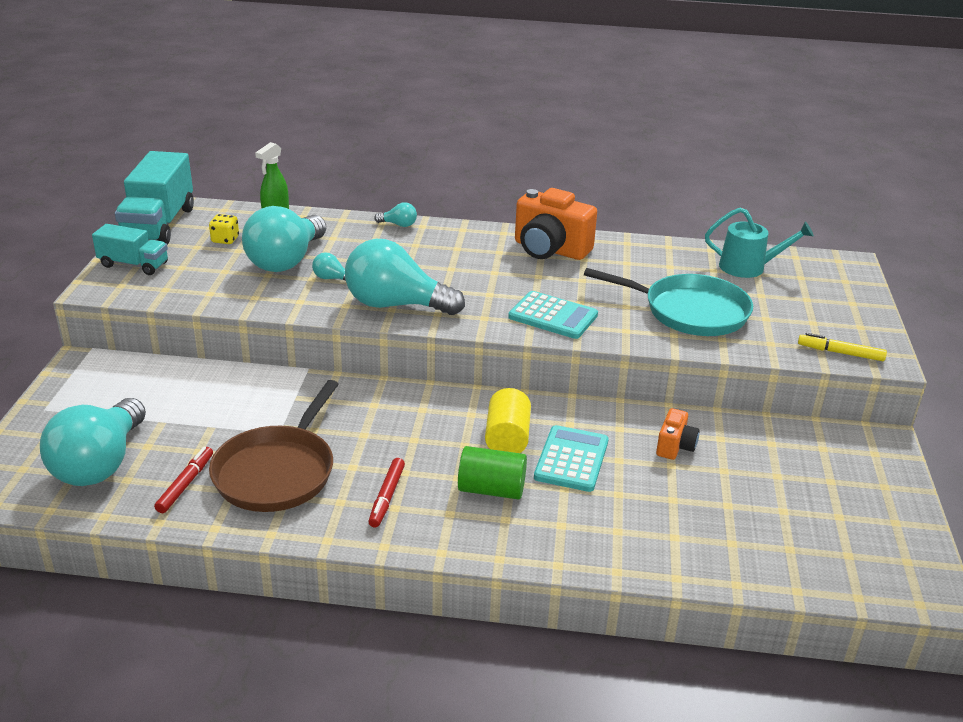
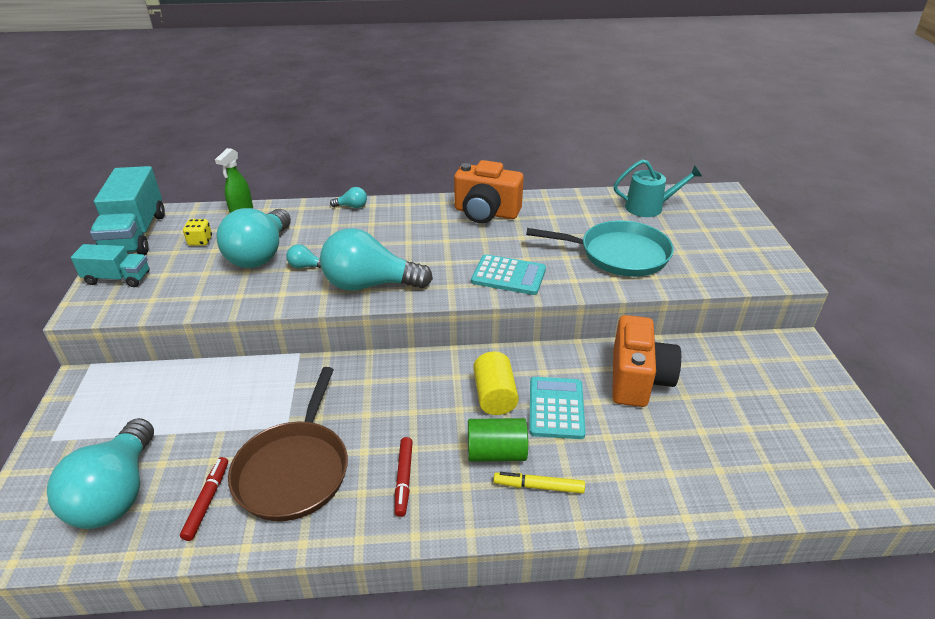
camera: 10 degrees left, 5 degrees up
(675, 446) = (638, 379): orange camera -> orange camera, size x1.97
(840, 353) = (751, 275): yellow marker -> yellow marker (538, 486)

